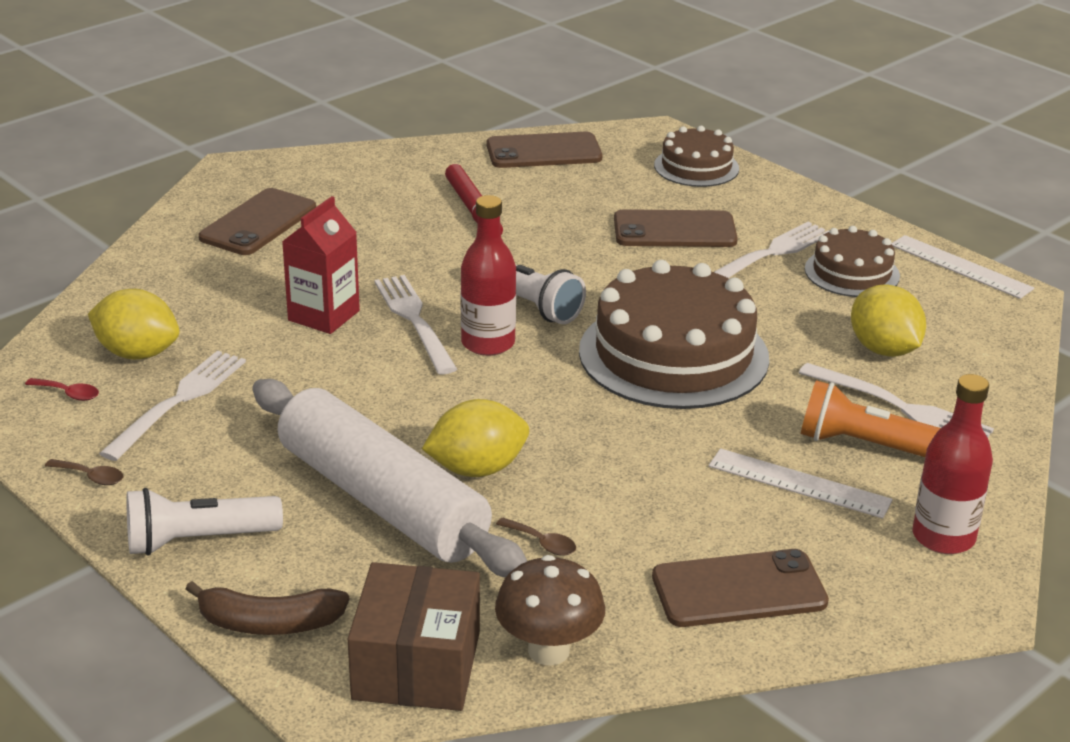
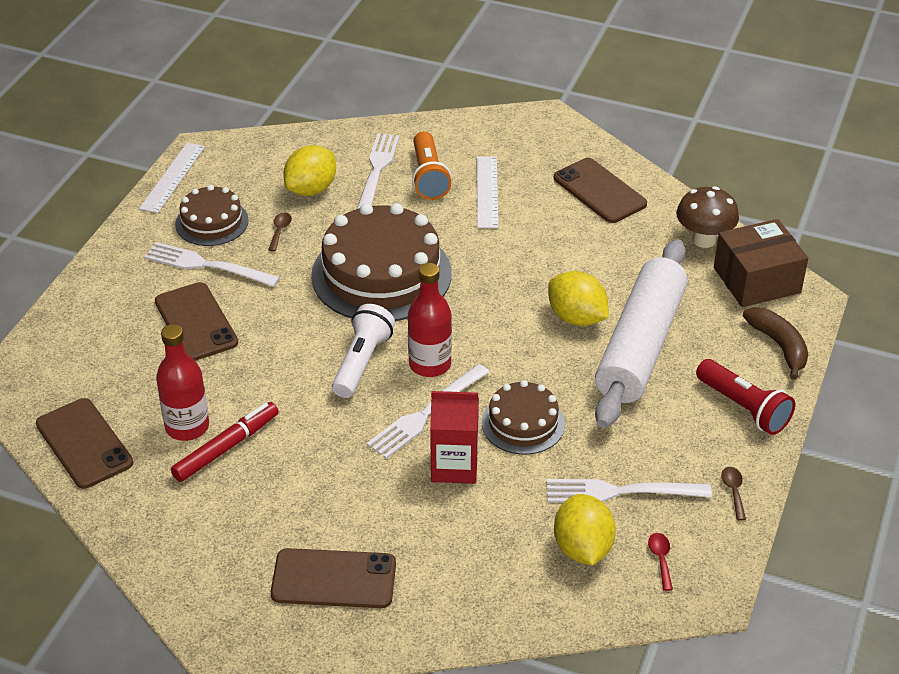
camera: 115 degrees left, 10 degrees up
(198, 540) = (744, 408): white flashlight -> red flashlight
(542, 543) = (622, 269): brown spoon -> brown spoon (280, 231)
(696, 167) = (69, 341): brown cake -> brown cake (523, 423)
(943, 537) = (496, 135): red bottle -> red bottle (187, 427)

